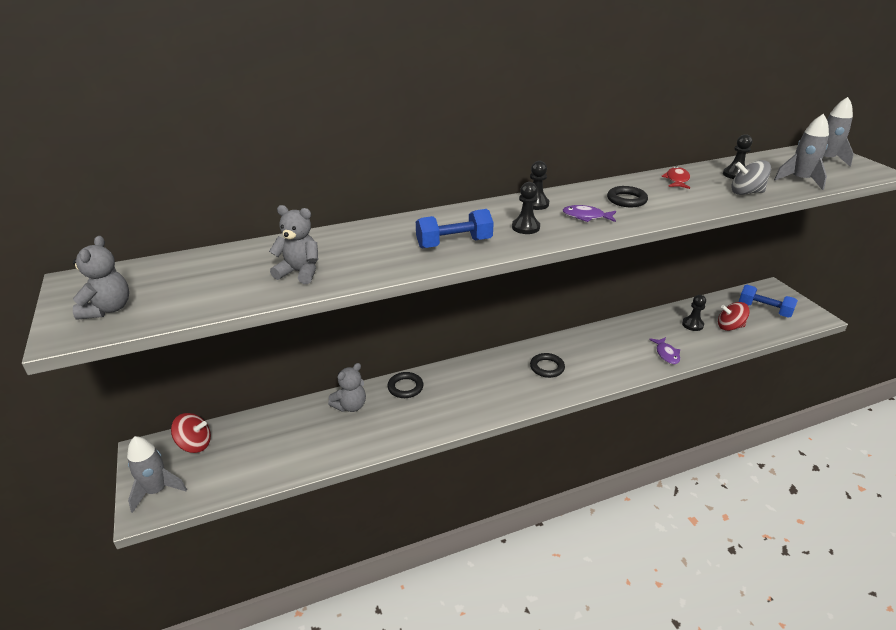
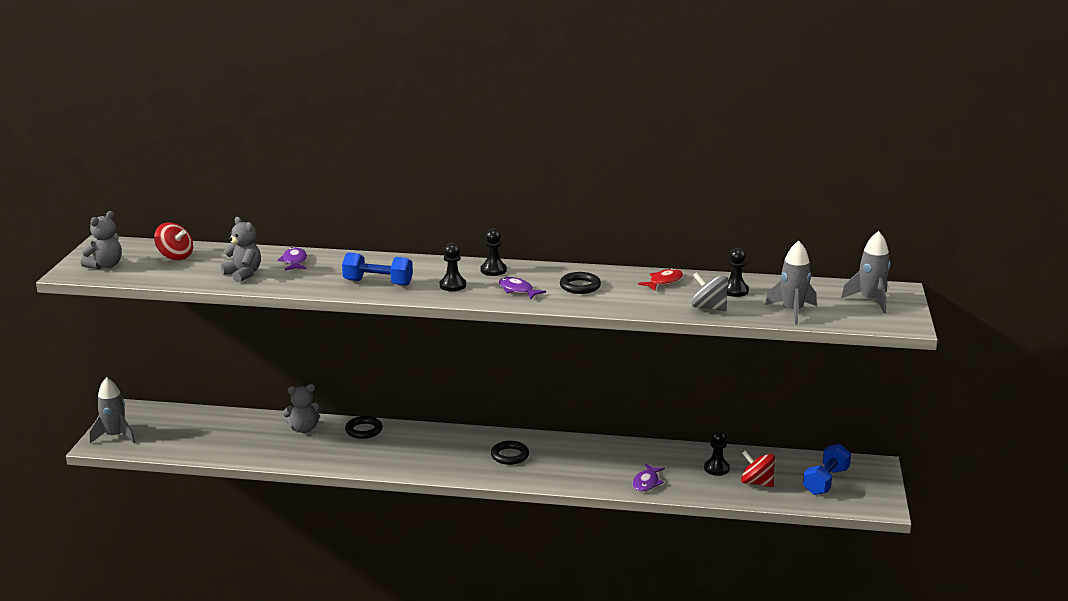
camera: 30 degrees right, 10 degrees down
(195, 444) = (165, 416): red spinning top -> red spinning top (175, 256)
(337, 243) = (294, 261): none -> purple fish
(764, 310) = (825, 481): blue dumbbell -> blue dumbbell turned 60 degrees clockwise

